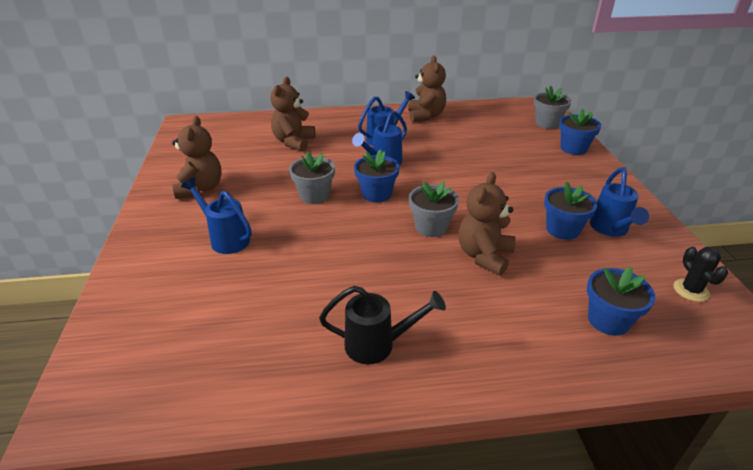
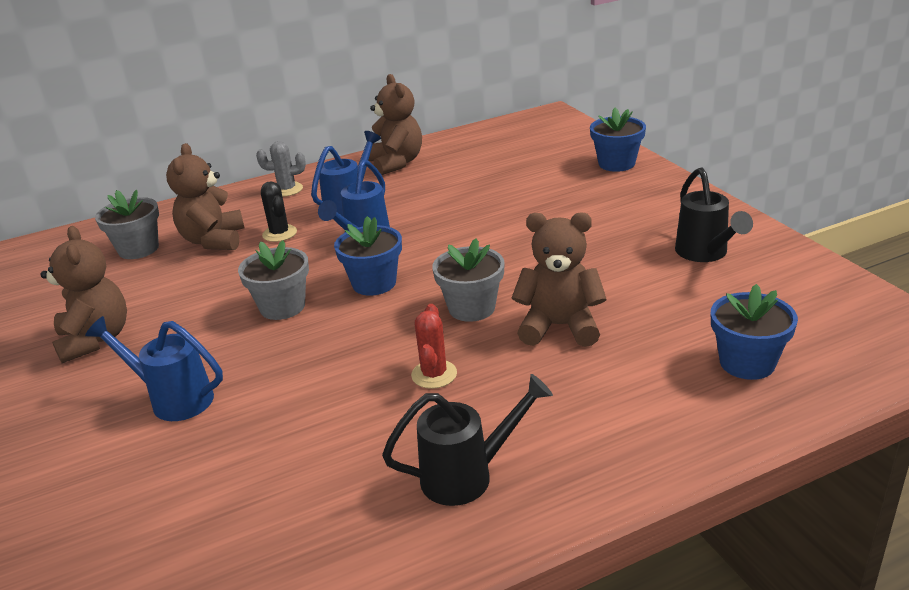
camera: 15 degrees left, 5 degrees down
(351, 119) = (287, 190): none -> grey cactus
(387, 267) = (434, 374): none -> red cactus
(484, 256) = (559, 326): brown teddy bear -> brown teddy bear turned 90 degrees clockwise
(547, 123) = (568, 138): grey flower pot -> grey flower pot (138, 249)
(562, 229) = (646, 268): blue flower pot -> none
(610, 230) = (705, 254): blue watering can -> black watering can
(691, 290) = (828, 302): black cactus -> black cactus (279, 233)

